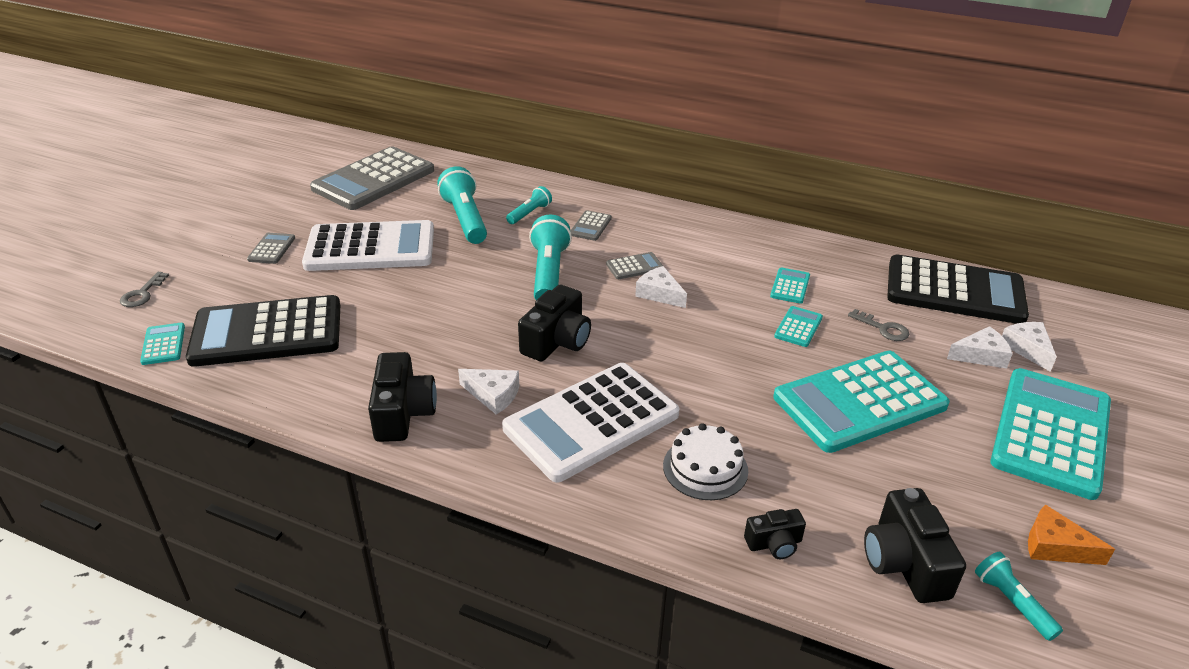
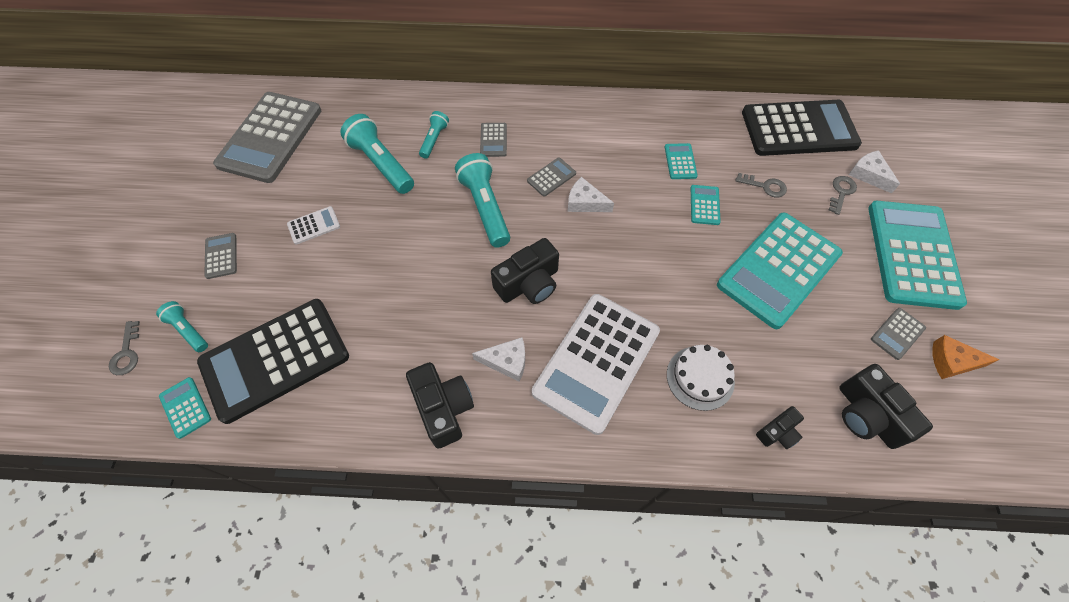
camera: 20 degrees left, 25 degrees up
(370, 248) = (314, 225): white calculator -> white calculator, size x0.41
(557, 341) = (529, 283): black camera -> black camera turned 45 degrees clockwise
(981, 355) = (841, 192): white cheese -> grey key
(989, 499) = (897, 333): none -> grey calculator
(1012, 602) = (944, 423): turquoise flashlight -> turquoise flashlight (188, 330)

